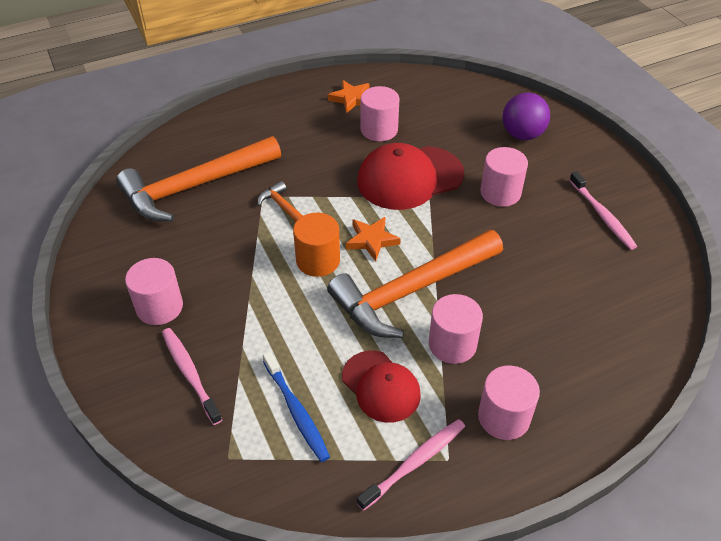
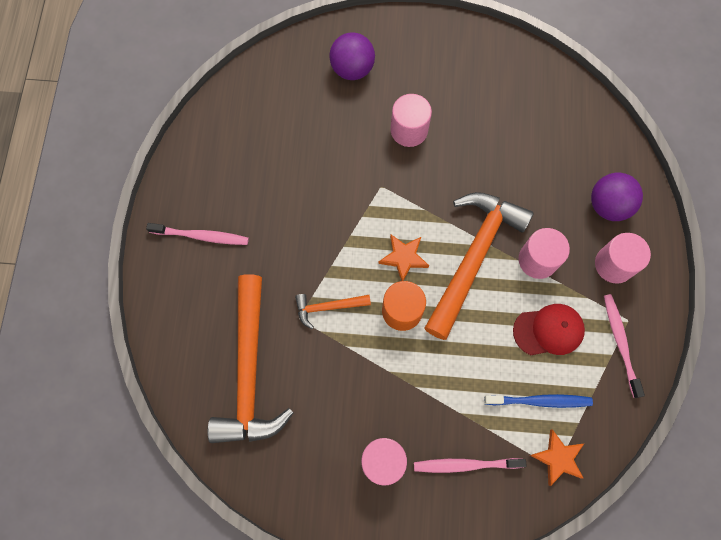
camera: 60 degrees left, 25 degrees up
(351, 99) = (213, 175): orange star -> orange star (558, 458)
(379, 130) = (272, 176): pink cylinder -> none
(409, 178) = (349, 187): red cap -> none
(412, 290) = (473, 258): orange hammer -> orange hammer turned 150 degrees counterclockwise
(568, 382) = (608, 205): none -> purple ball
(602, 215) = (476, 76): pink toothbrush -> pink toothbrush (201, 236)

